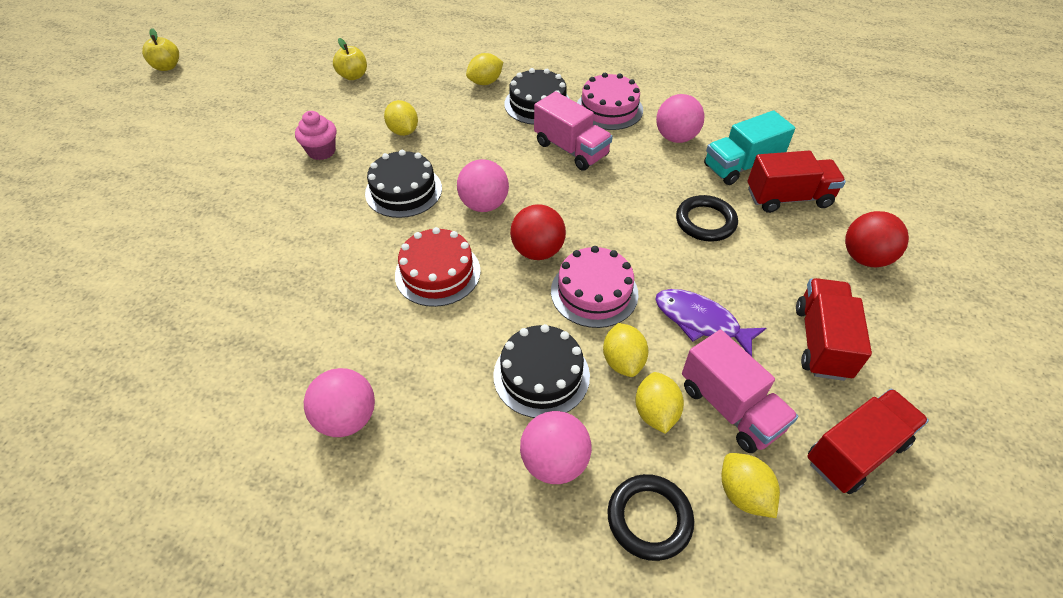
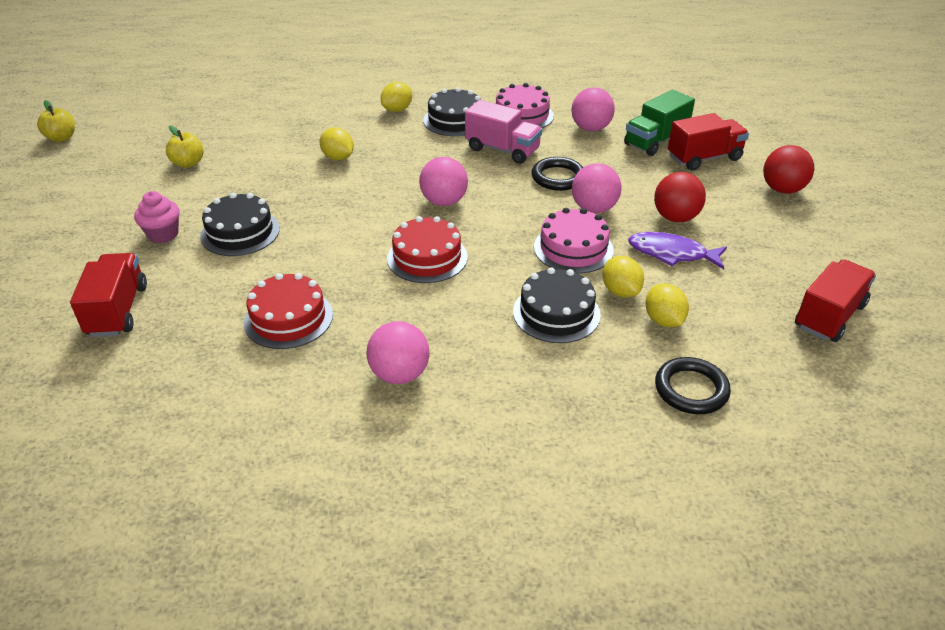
camera: 15 degrees left, 10 degrees down
(271, 321) = (288, 318): none -> red cake
(321, 151) = (265, 184): pink cupcake -> pink cupcake (163, 234)
(353, 76) = (264, 121): yellow apple -> yellow apple (188, 163)
(403, 190) = (363, 202): black cake -> black cake (240, 232)
(537, 251) = (509, 227): red ball -> red ball (675, 217)
(554, 462) = (596, 369): pink ball -> pink ball (594, 208)
(705, 222) = (644, 185): black ring -> black ring (558, 177)
(730, 407) = (721, 306): pink truck -> none
(741, 166) = (655, 141): turquoise truck -> green truck
(743, 494) = (756, 359): yellow lemon -> none
(821, 342) = (773, 250): red truck -> red truck (118, 310)

